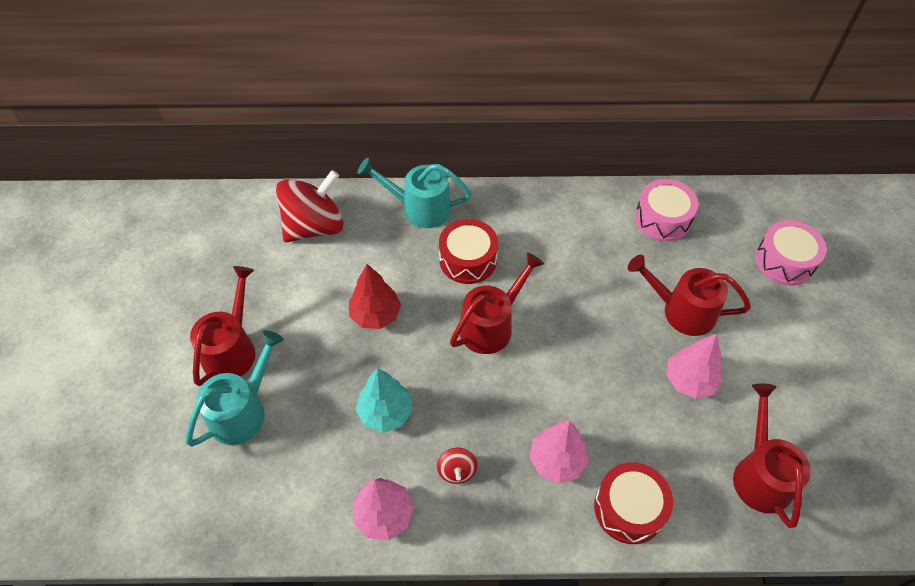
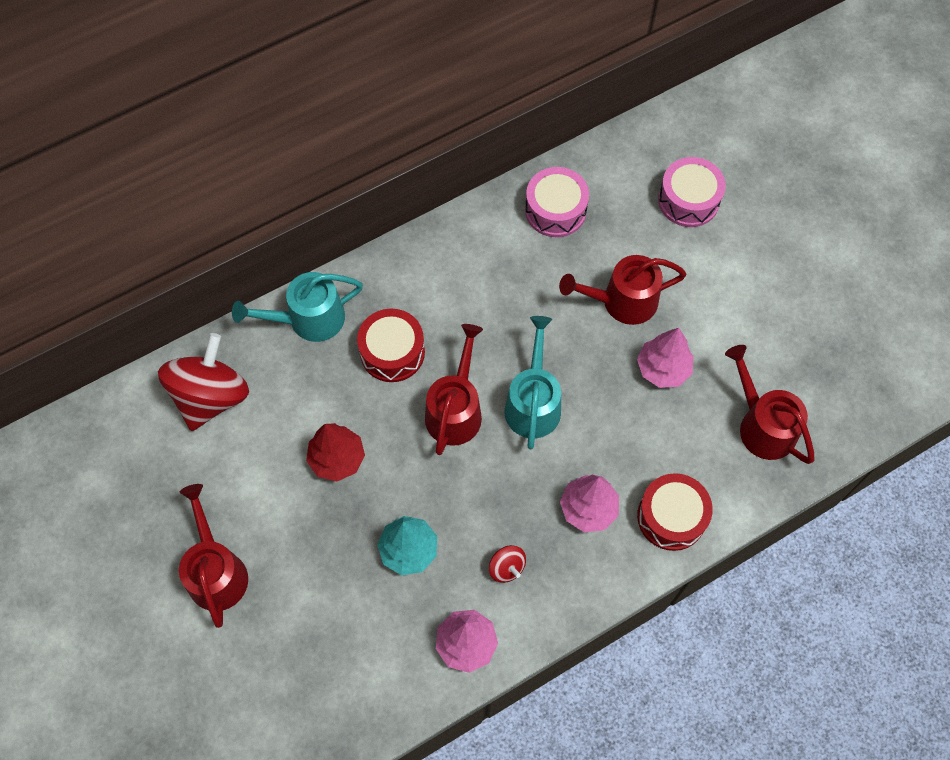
camera: 30 degrees left, 10 degrees up
(242, 411) = (270, 625): turquoise watering can -> turquoise watering can (533, 402)

